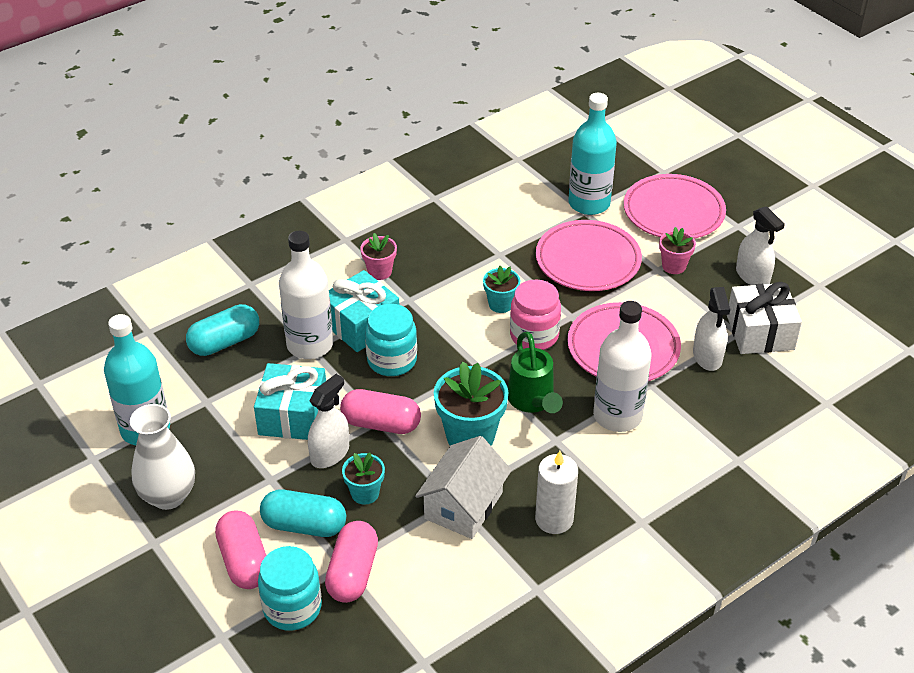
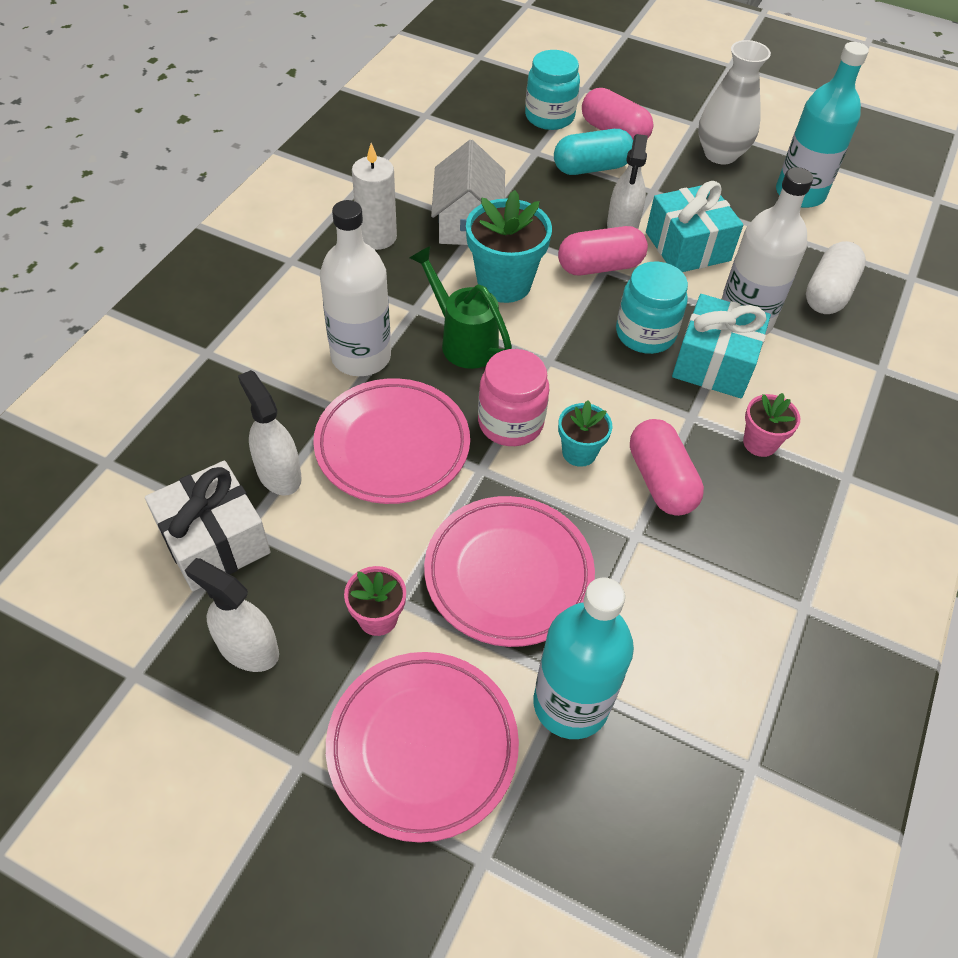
camera: 150 degrees right, 10 degrees up
(225, 342) = (828, 293): turquoise capsule -> white capsule
(352, 573) = (523, 149): pink capsule -> pink capsule (661, 480)
(365, 493) = (562, 205): turquoise flower pot -> none

